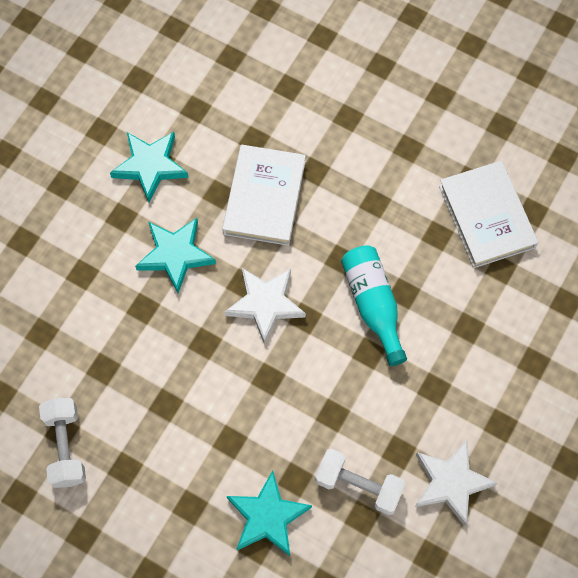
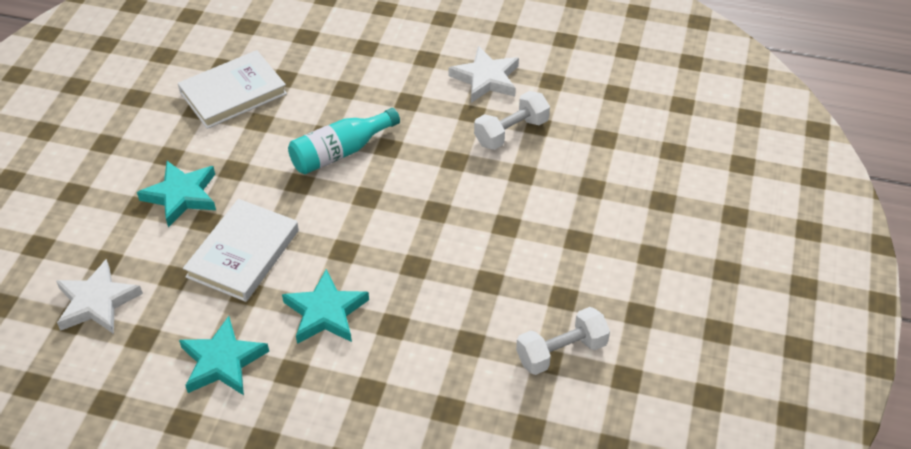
camera: 105 degrees left, 20 degrees down
(264, 197) = (243, 253): white book -> white book turned 60 degrees counterclockwise
(265, 304) = (361, 228): white star -> white star (97, 302)
(267, 516) = (563, 185): turquoise star -> turquoise star (181, 195)
(358, 485) = (511, 132): white dumbbell -> white dumbbell turned 45 degrees clockwise

